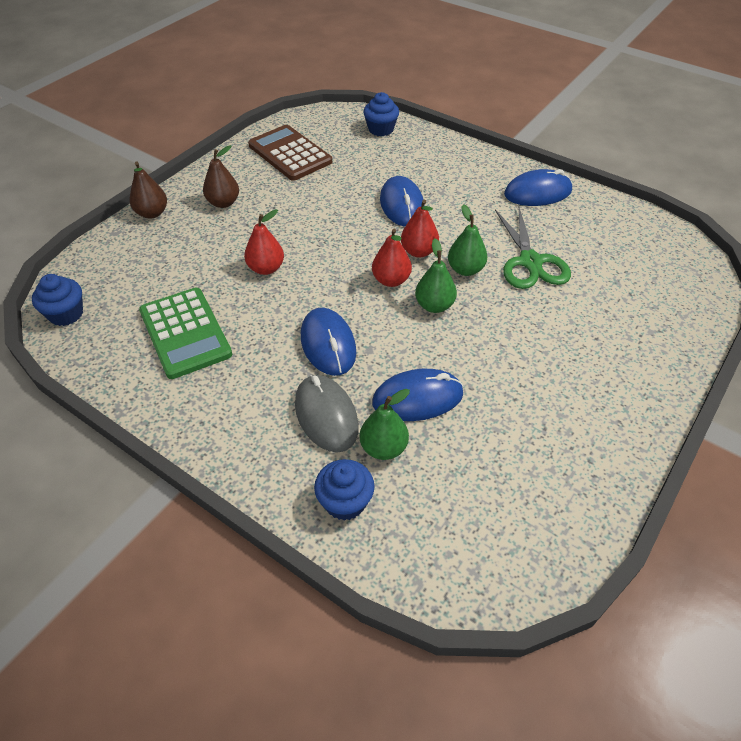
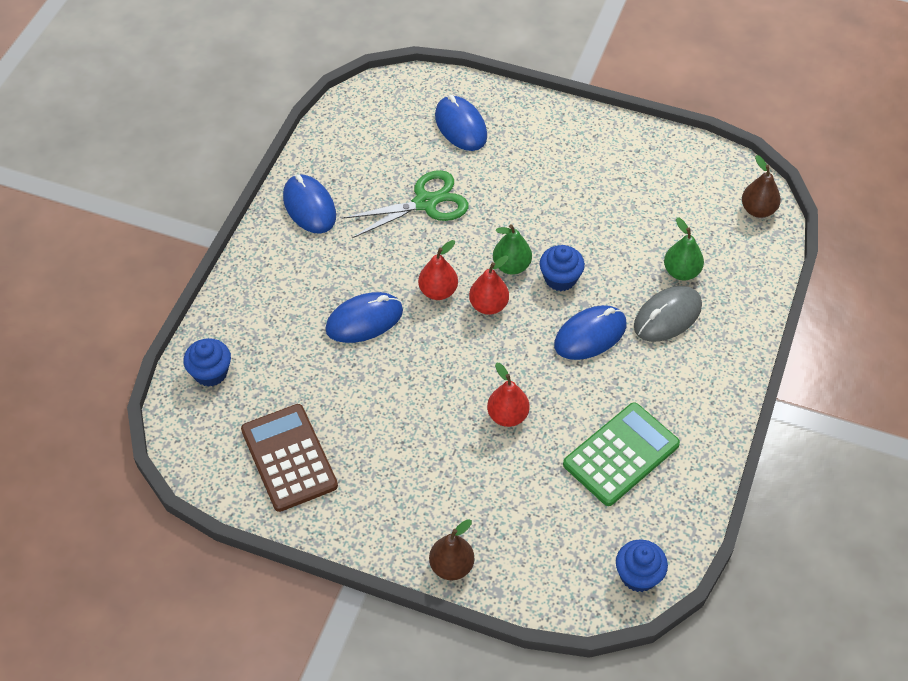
camera: 105 degrees left, 5 degrees up
(223, 203) = (409, 496): brown pear -> brown pear (758, 210)
(290, 154) = (289, 458): brown calculator -> brown calculator turned 120 degrees clockwise
(345, 502) = (738, 285): blue cupcake -> blue cupcake (560, 278)
(417, 398) = (624, 259): blue mouse -> blue mouse (460, 126)
(465, 269) = (453, 250): green pear -> none

